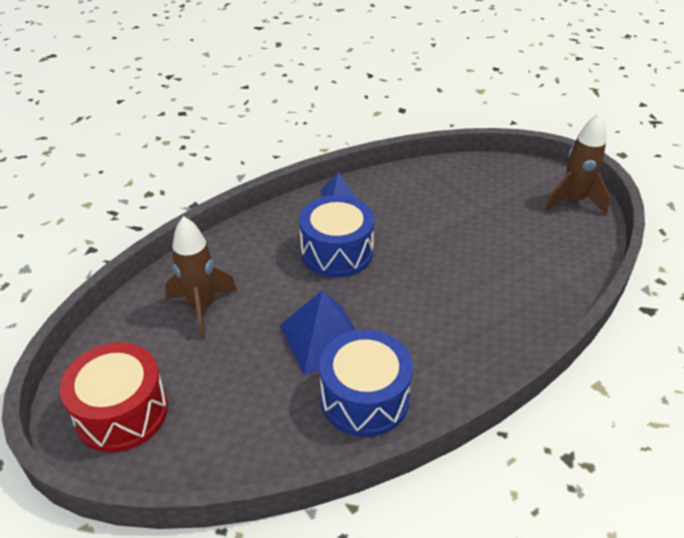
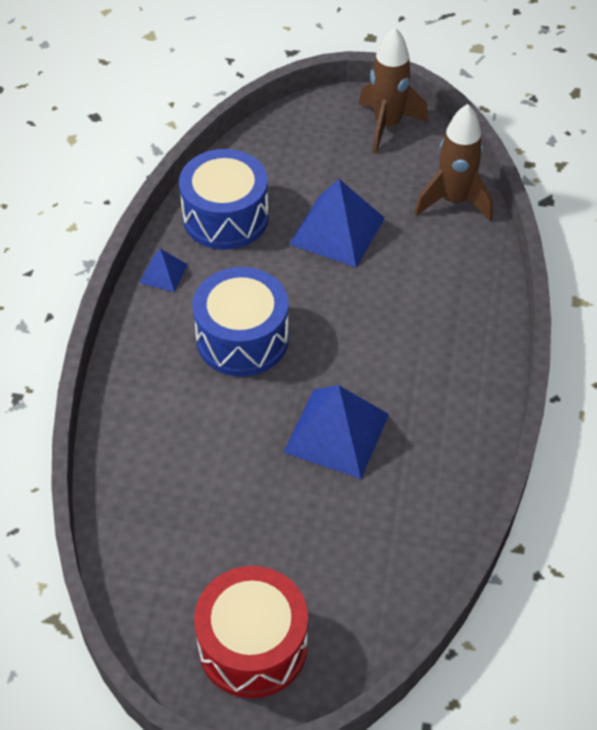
camera: 45 degrees left, 10 degrees up
(202, 308) = (190, 495): brown rocket -> brown rocket (454, 201)
(364, 398) = (432, 456): blue drum -> blue drum (225, 217)
(467, 235) = (337, 231): none -> blue pyramid

